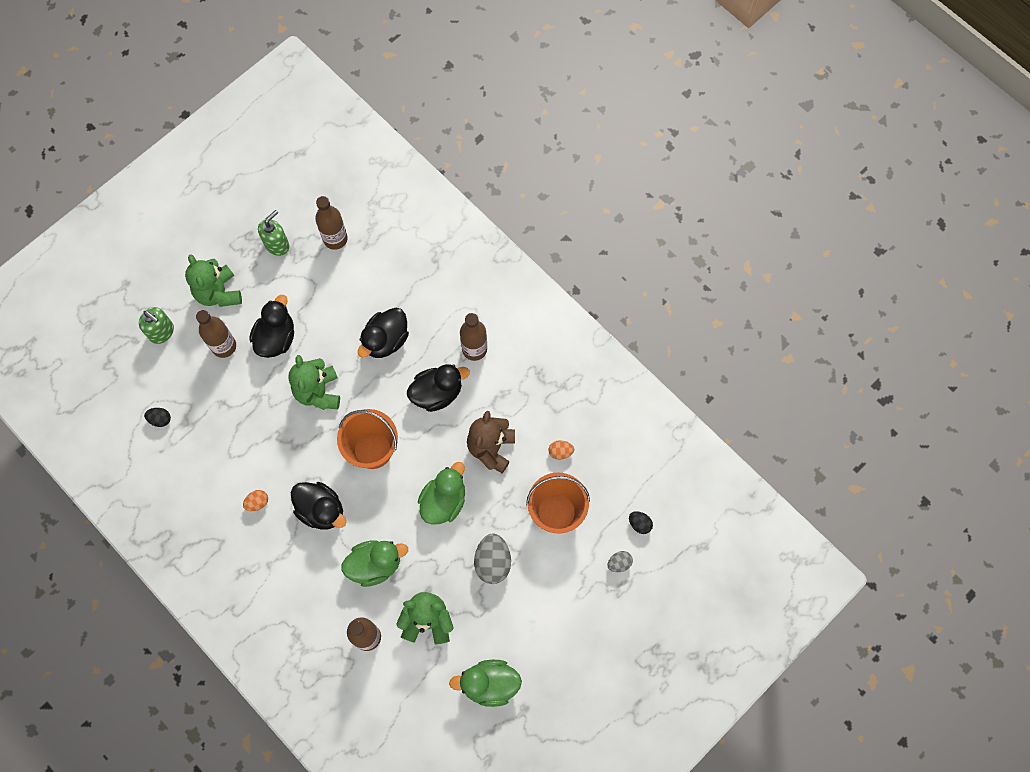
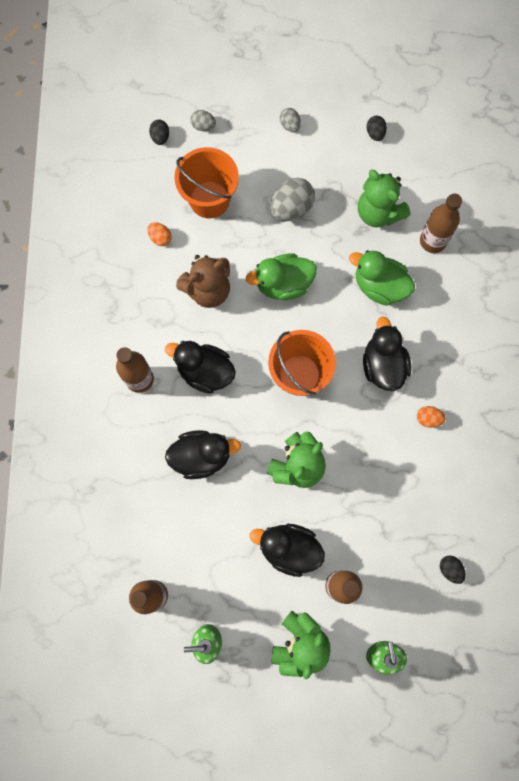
camera: 135 degrees left, 5 degrees up
(276, 338) = (289, 549): black duck -> black duck turned 45 degrees clockwise
(489, 684) = (375, 133): green duck -> black egg
(558, 627) = (290, 125): none -> grey egg

